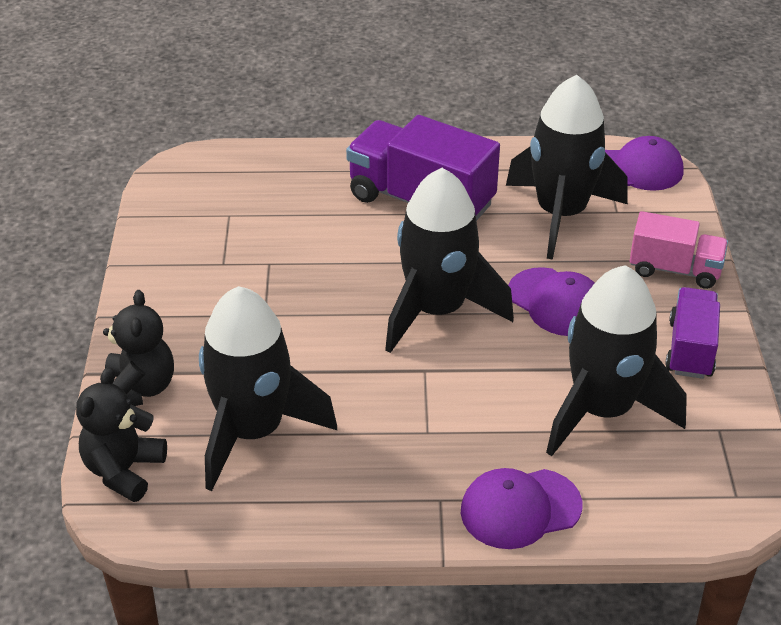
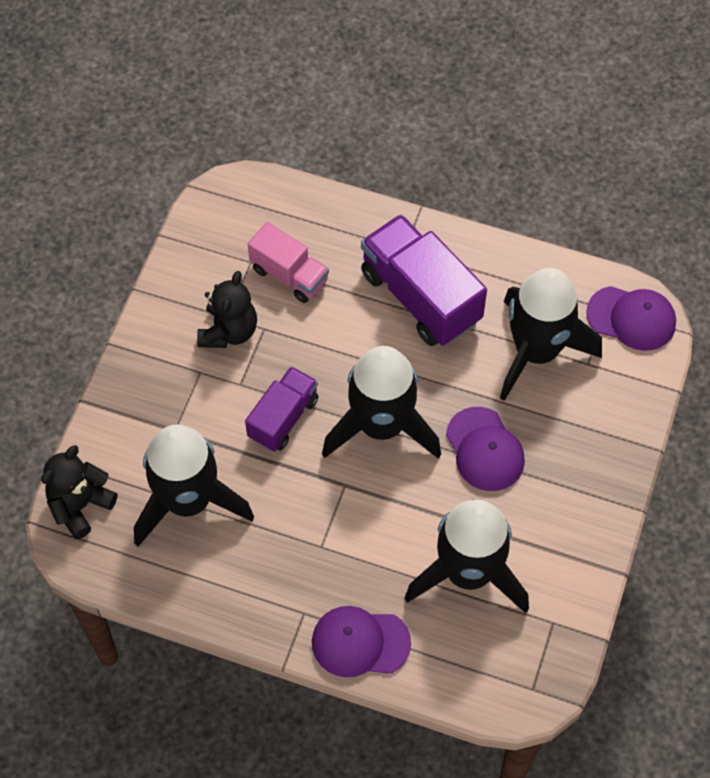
camera: 20 degrees right, 20 degrees up
(140, 389) = (116, 430): black teddy bear -> black teddy bear (229, 331)
(674, 269) = (604, 446): pink truck -> pink truck (289, 275)
(690, 349) = (572, 535): purple truck -> purple truck (283, 418)

